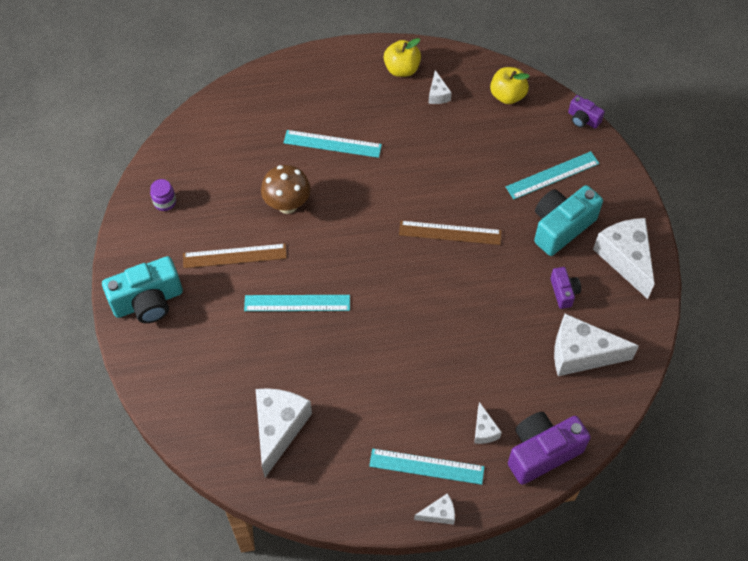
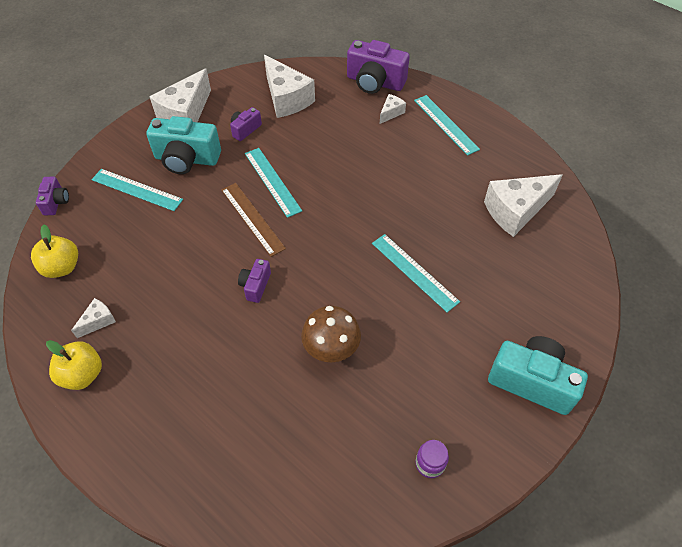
camera: 130 degrees left, 5 degrees down
(234, 256) = (421, 350): brown ruler -> none
(332, 144) = (230, 366): turquoise ruler -> turquoise ruler (272, 181)
(383, 196) = (255, 286): none -> purple camera
(439, 514) = (466, 103): white cheese -> none

